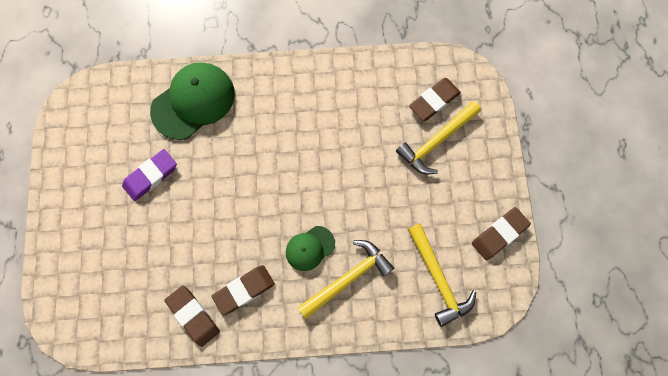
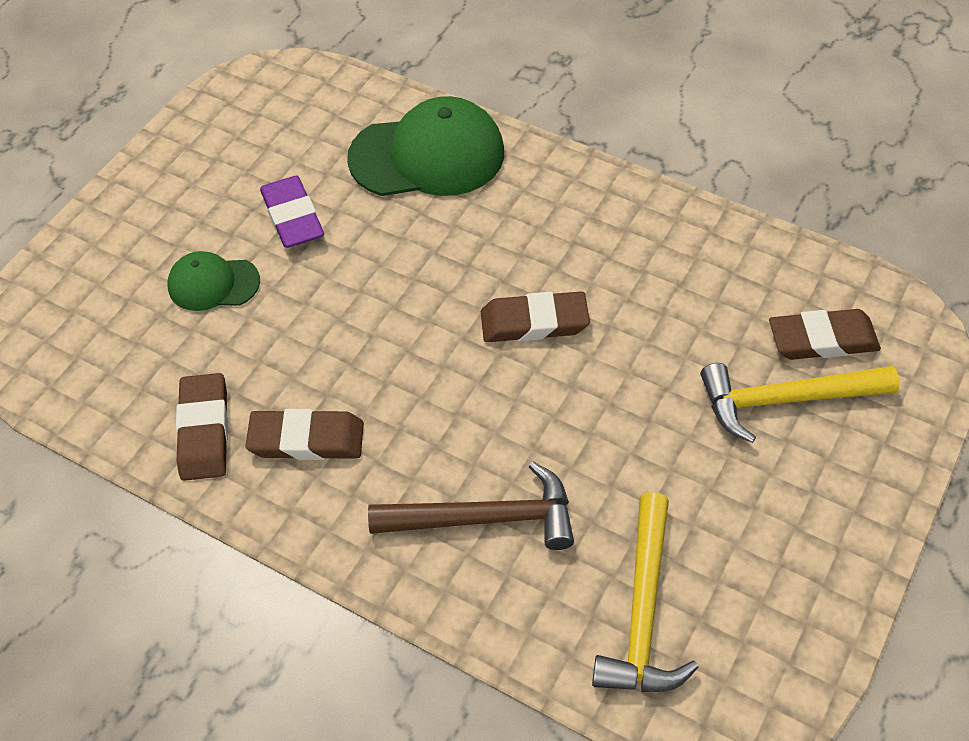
camera: 35 degrees right, 20 degrees down
(151, 176) = (292, 217): purple eraser -> purple eraser turned 75 degrees clockwise
(310, 248) = (454, 439): green cap -> green cap (213, 284)
(348, 278) = (485, 518): yellow hammer -> brown hammer
(499, 234) = (809, 606): brown eraser -> brown eraser (534, 322)

